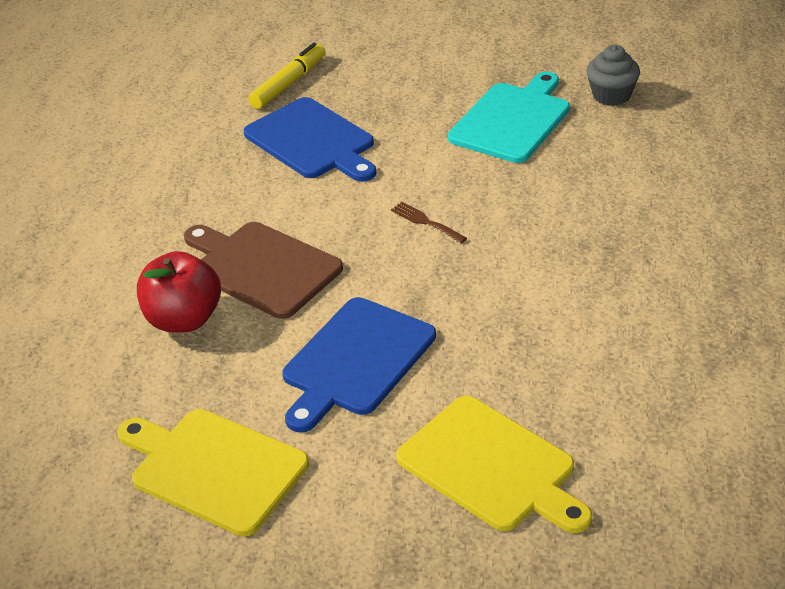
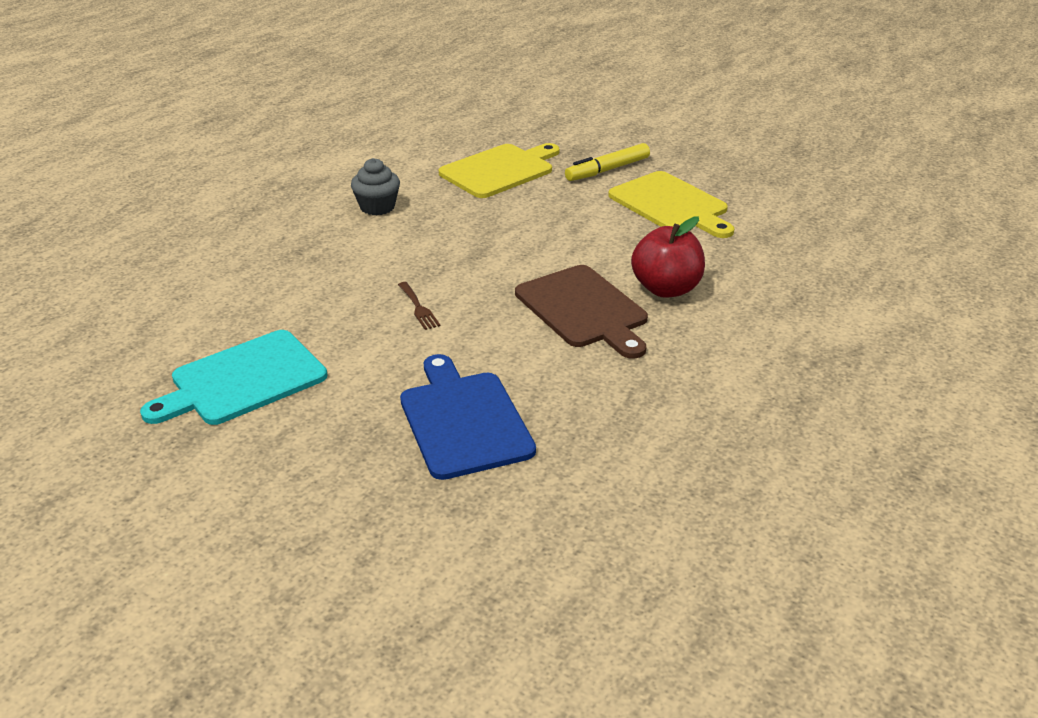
camera: 160 degrees left, 5 degrees down
(288, 83) = (439, 517): yellow marker -> yellow marker (607, 170)
(355, 361) = (546, 233): blue cutting board -> none
(491, 467) = (500, 170): yellow cutting board -> yellow cutting board turned 75 degrees clockwise
(611, 95) = (118, 377): grey cupcake -> grey cupcake (377, 207)

